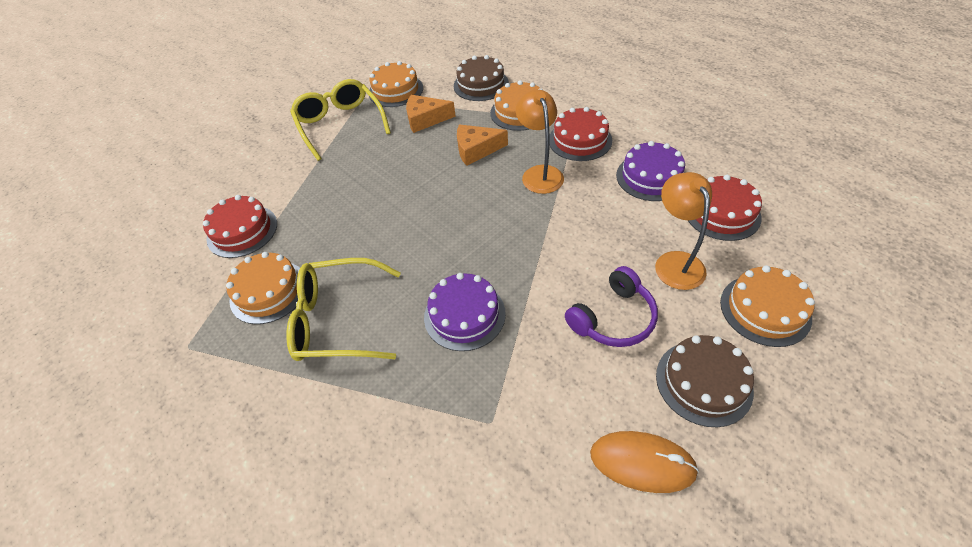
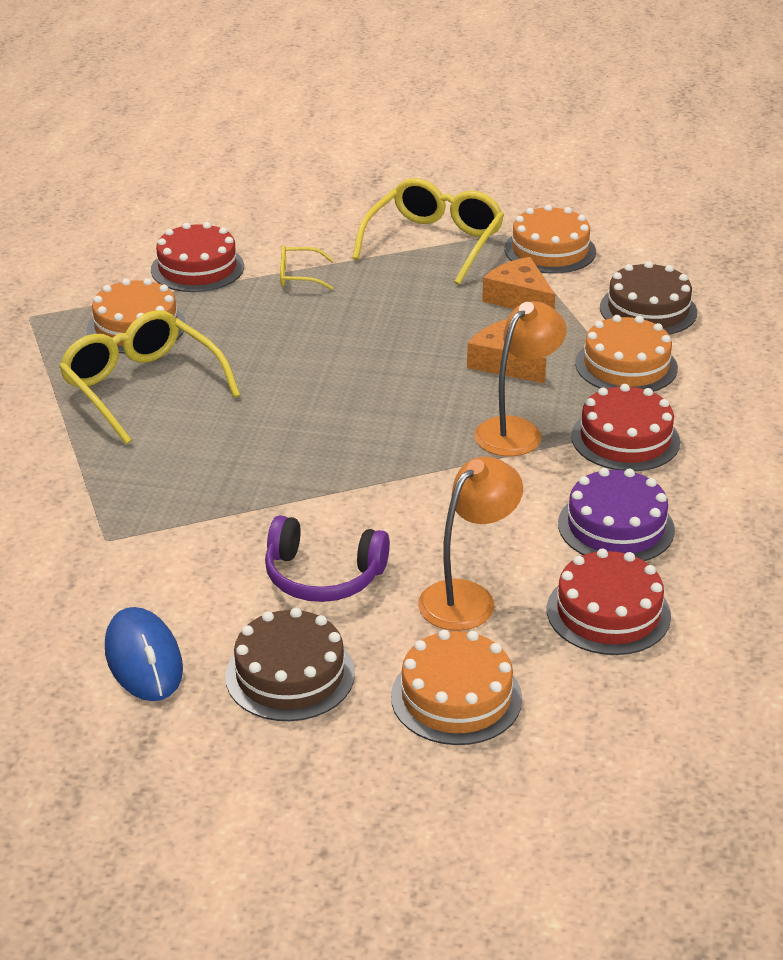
camera: 50 degrees right, 15 degrees down
(306, 190) = (299, 276): none -> yellow glasses
(464, 315) = (225, 466): purple cake -> none
(642, 462) = (143, 659): orange mouse -> blue mouse

